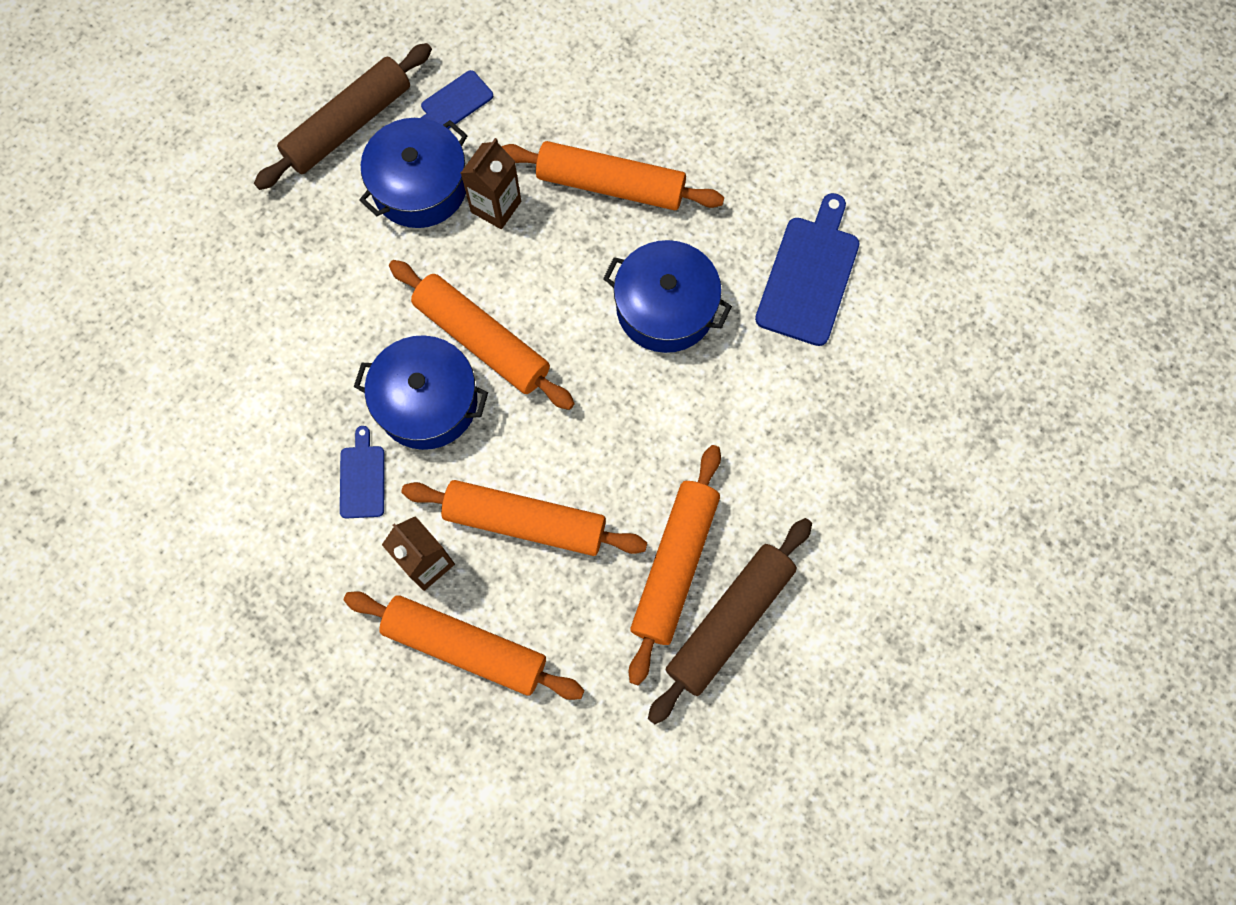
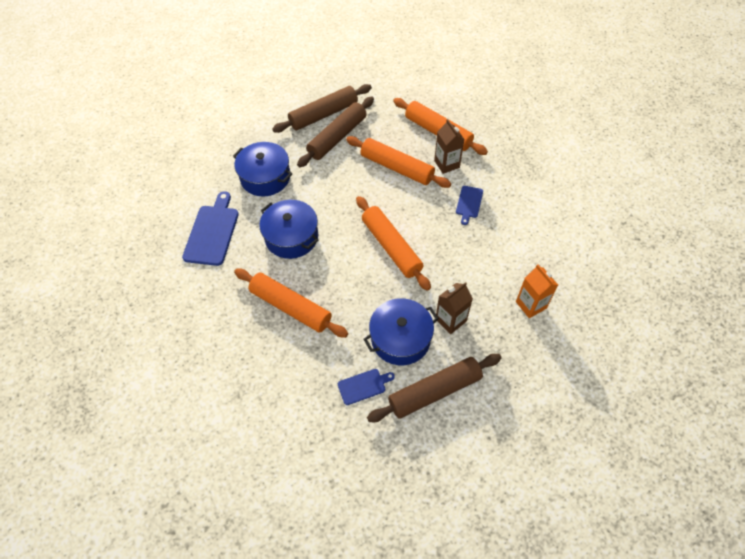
camera: 160 degrees left, 15 degrees down
(221, 302) = (531, 305): none -> orange carton
(427, 402) = (428, 227): blue pot -> blue pot (265, 177)
(496, 207) = (360, 314): brown carton -> brown carton (450, 320)
(675, 565) = (337, 137): orange rolling pin -> brown rolling pin
(809, 275) = (212, 232): blue cutting board -> blue cutting board turned 150 degrees clockwise

